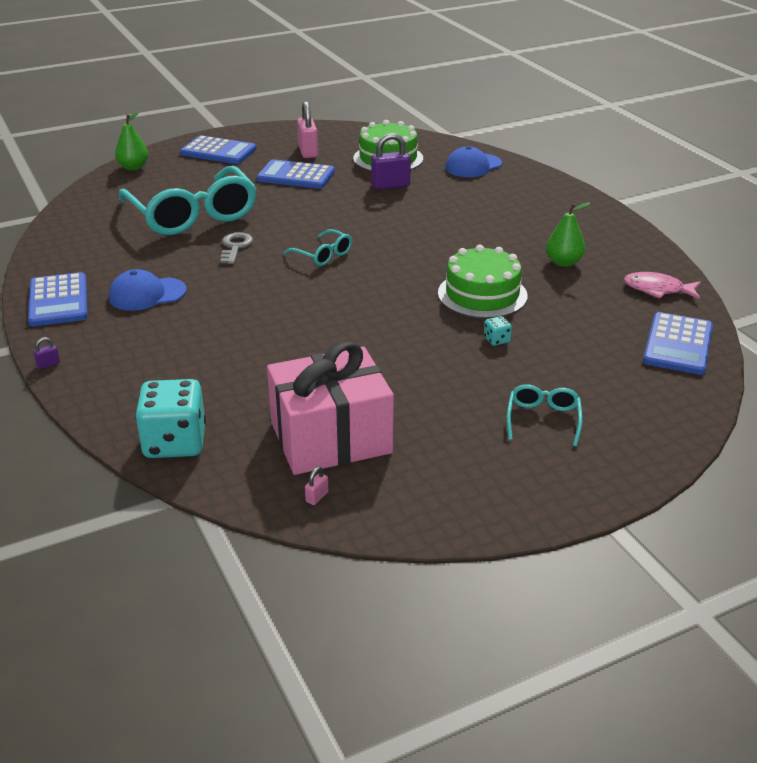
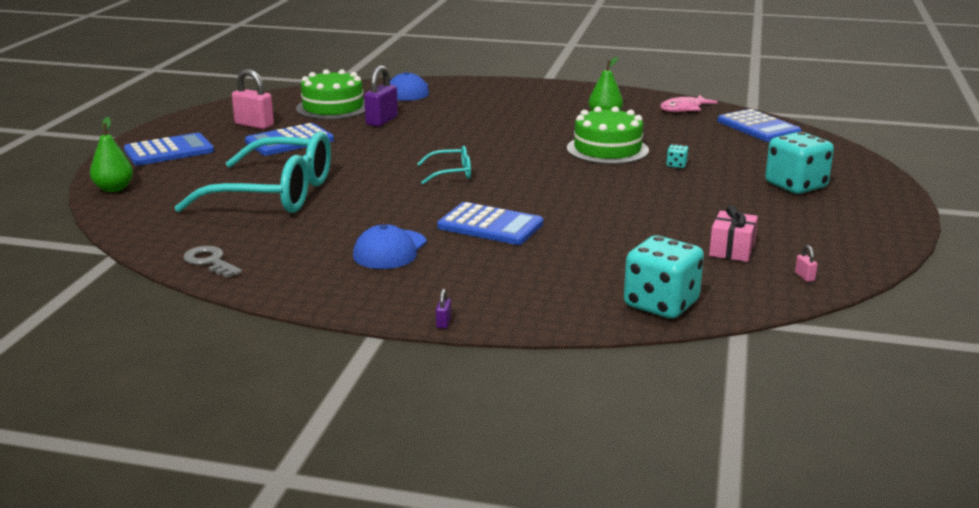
camera: 50 degrees left, 10 degrees down
(58, 301) = (326, 289): blue calculator -> blue calculator (490, 225)
(235, 247) = (372, 196): grey key -> grey key (210, 262)
(331, 438) = (732, 250): pink gift -> pink gift, size x0.47
(543, 419) = (796, 185): turquoise glasses -> turquoise dice

